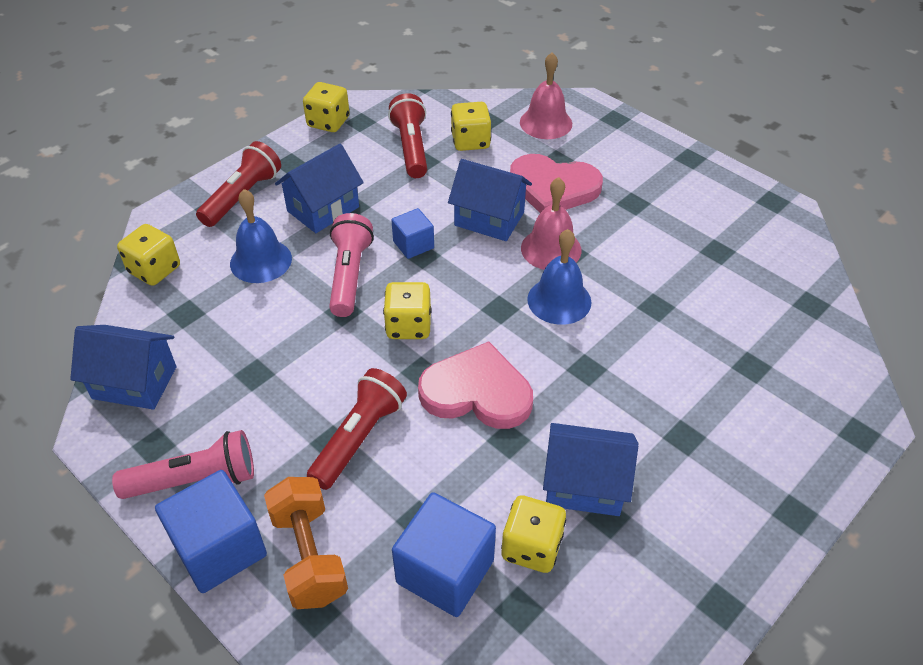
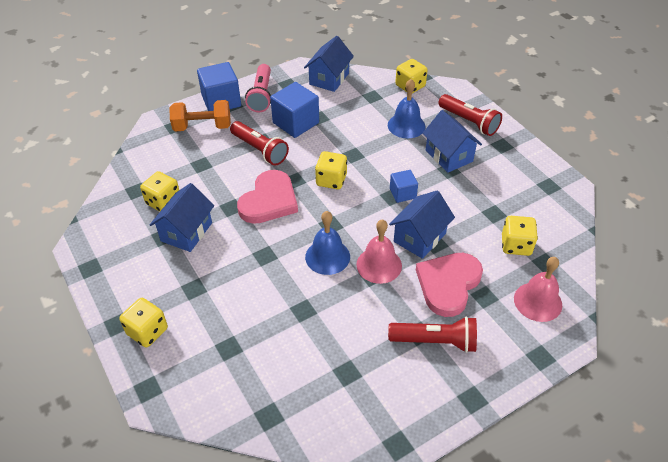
camera: 105 degrees right, 0 degrees up
(328, 122) = (549, 168): yellow dice -> yellow dice (147, 331)
(349, 275) = (382, 160): pink flashlight -> none
(411, 148) = (511, 209): red flashlight -> red flashlight (435, 341)
(445, 571) = (169, 169): blue cube -> blue cube (296, 123)

